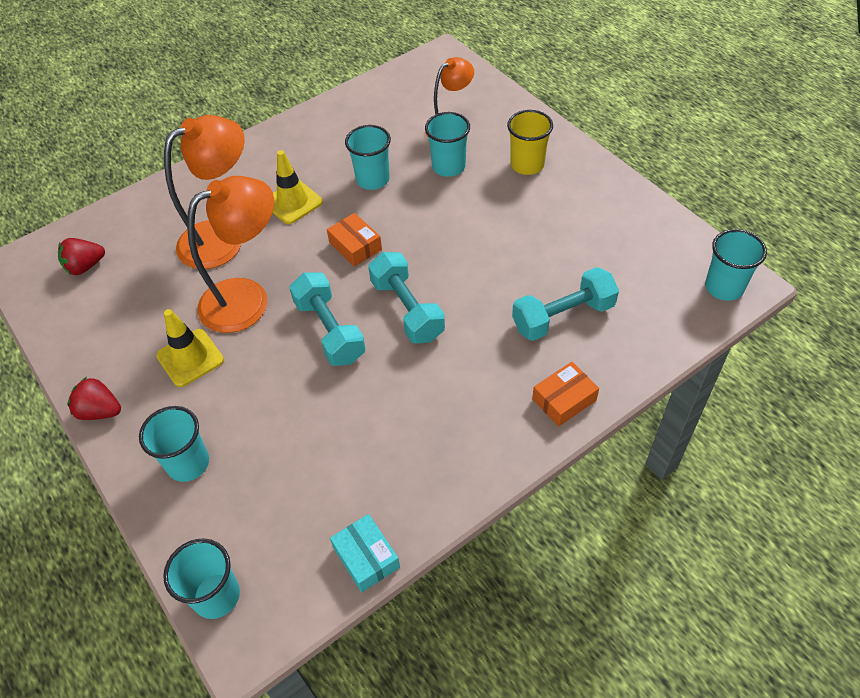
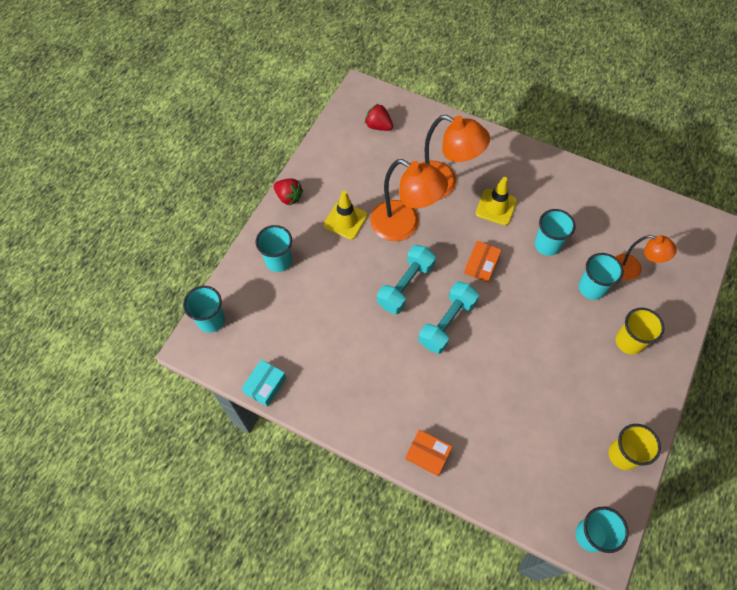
camera: 60 degrees right, 10 degrees up
(100, 411) = (289, 197): red strawberry -> red strawberry turned 135 degrees clockwise
(563, 317) = (496, 426): turquoise dumbbell -> none
(648, 223) = (623, 455): none -> yellow cup

